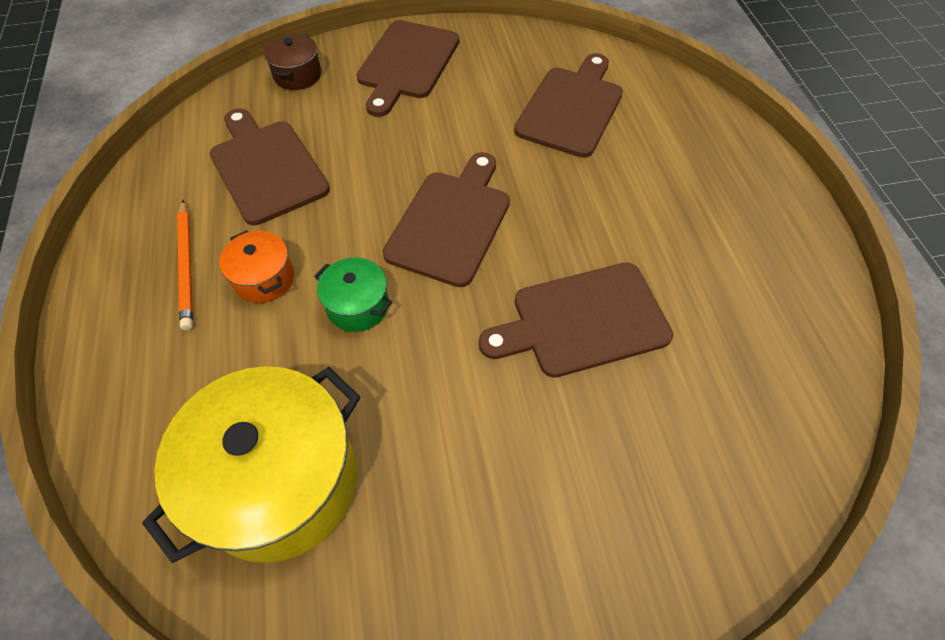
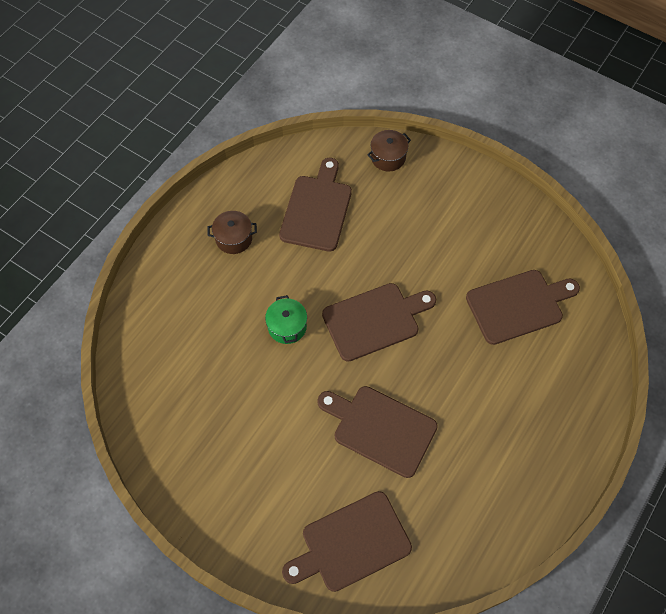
camera: 45 degrees right, 5 degrees up
(187, 266) = (234, 238): orange pencil -> brown pot
(264, 278) = (260, 275): orange pot -> none
(280, 481) = (183, 379): yellow pot -> none
(407, 64) = (456, 197): brown cutting board -> brown cutting board (351, 543)

